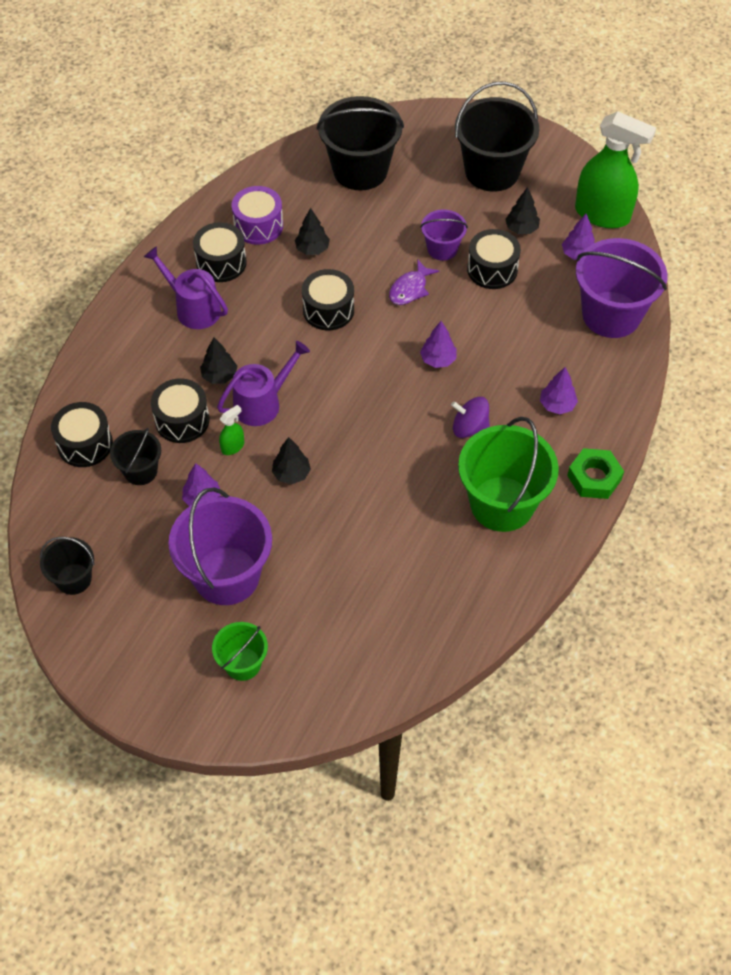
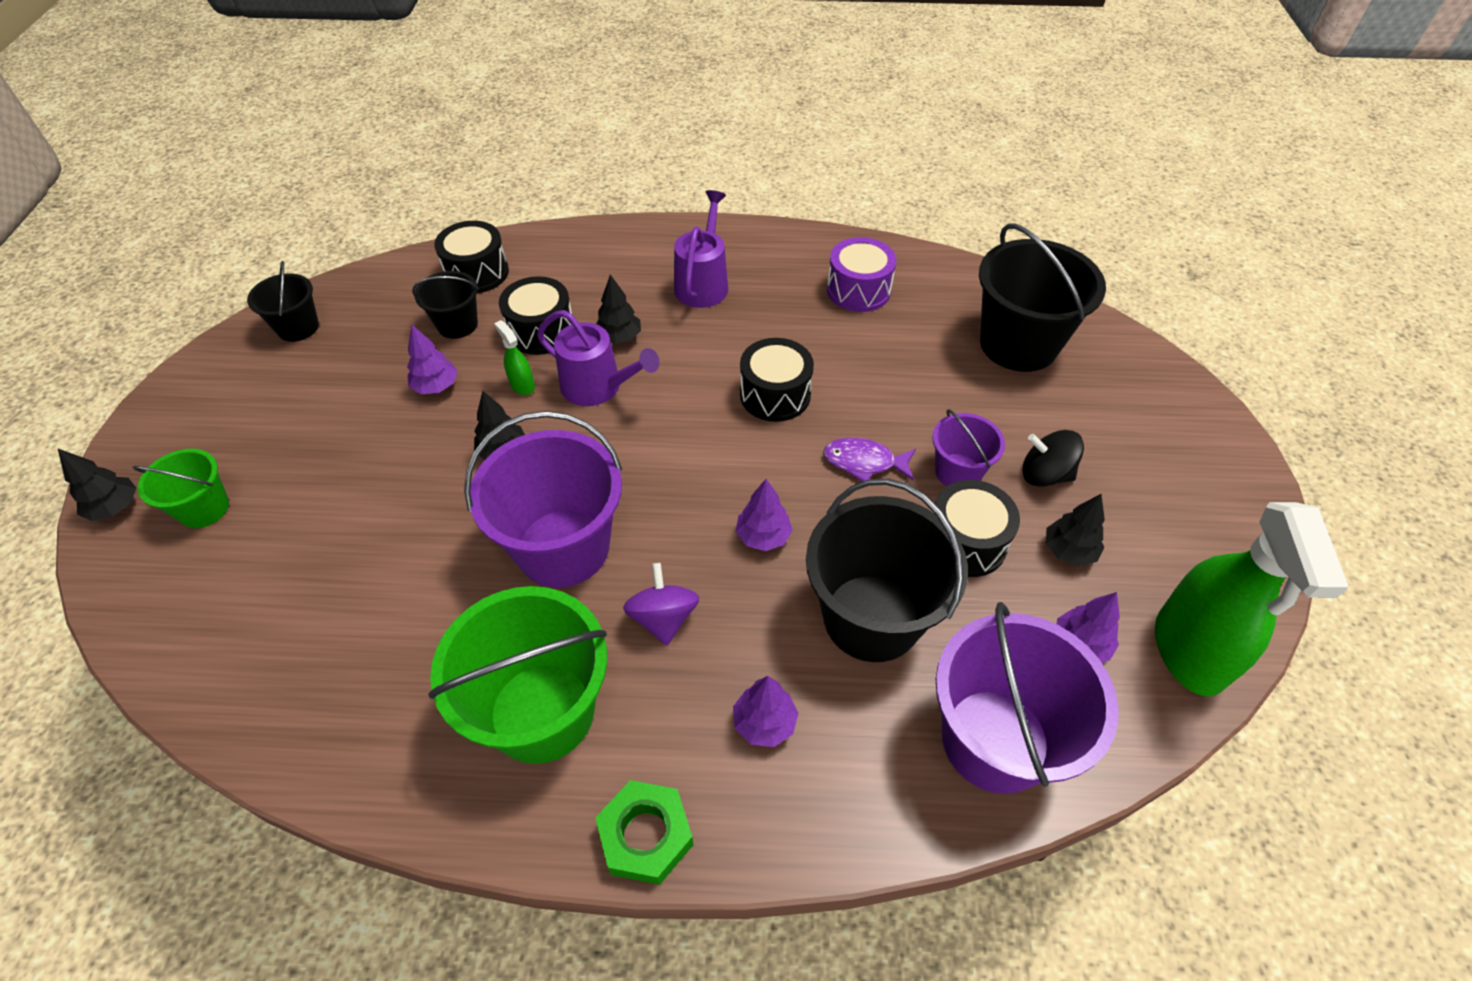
camera: 65 degrees right, 5 degrees down
(221, 262) = (782, 281): black drum -> none
(226, 575) = (331, 447): purple bucket -> purple bucket (563, 548)
(233, 447) = (522, 385): green spray bottle -> green spray bottle turned 150 degrees counterclockwise
(312, 249) = (858, 347): black tree -> black tree (115, 508)
(466, 211) = (1045, 474): none -> black spinning top
(492, 171) = (1142, 477): black bucket -> black bucket (871, 617)

